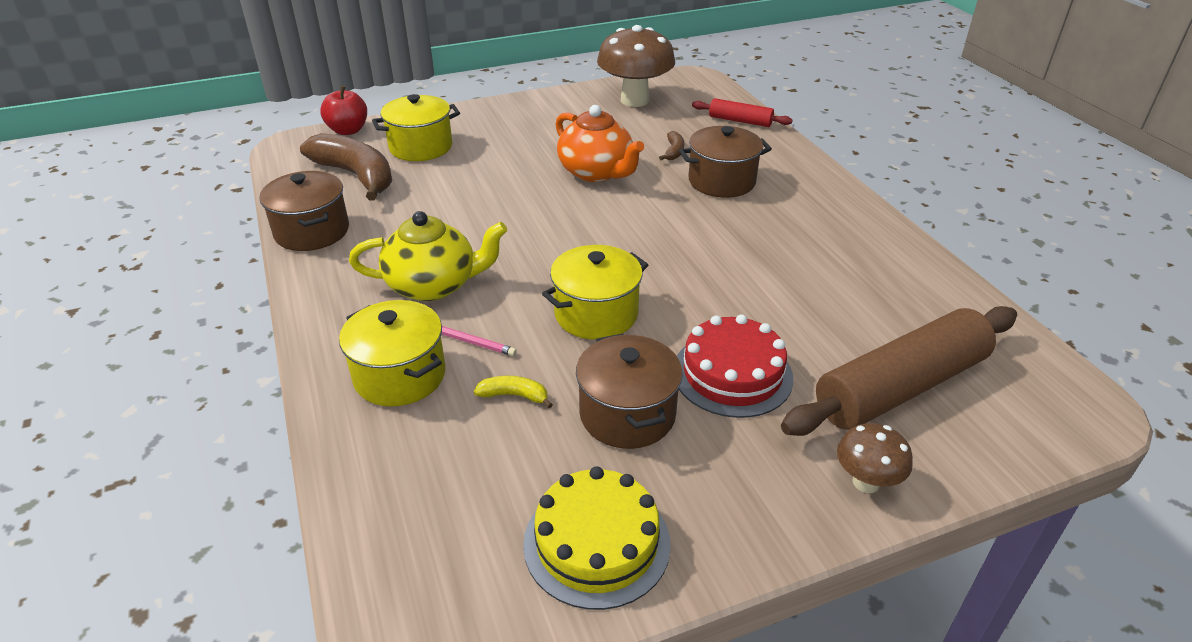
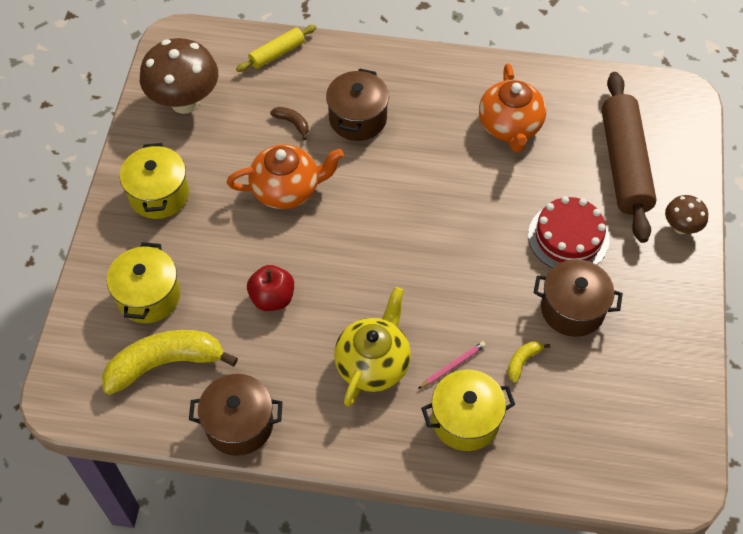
camera: 60 degrees left, 20 degrees up
(348, 130) = (68, 343): red apple -> red apple (272, 298)
(356, 175) = (165, 363): brown banana -> yellow banana
(596, 314) = (468, 278): yellow pot -> yellow pot (159, 195)
(596, 543) = (659, 371): yellow cake -> none
(740, 121) = (277, 53): red rolling pin -> yellow rolling pin
(835, 275) = (510, 126): none -> orange teapot

